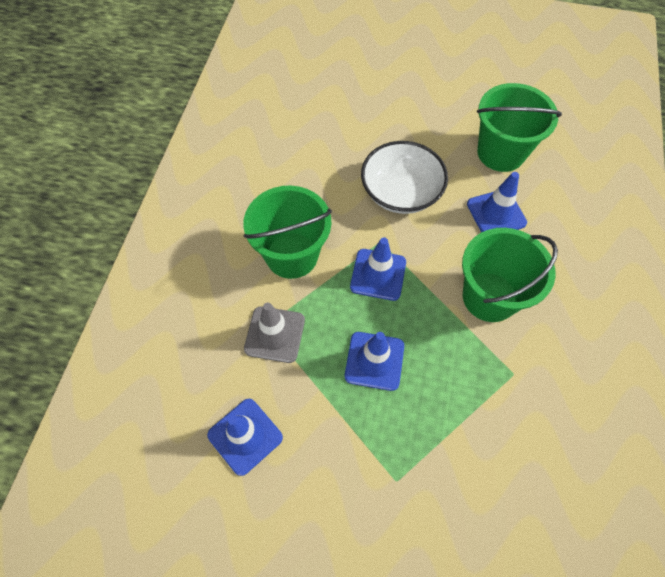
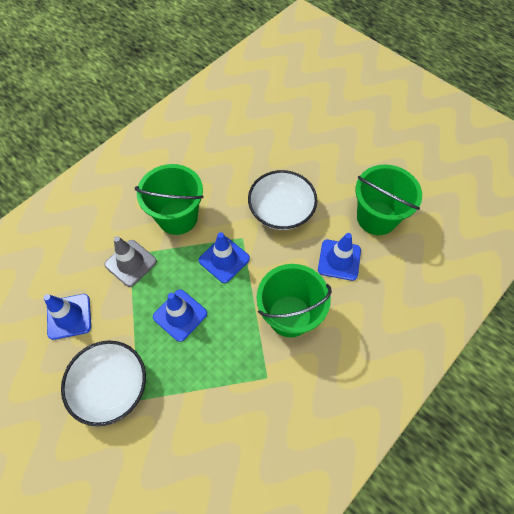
camera: 30 degrees right, 0 degrees up
(356, 485) = (111, 386): none -> white bowl

